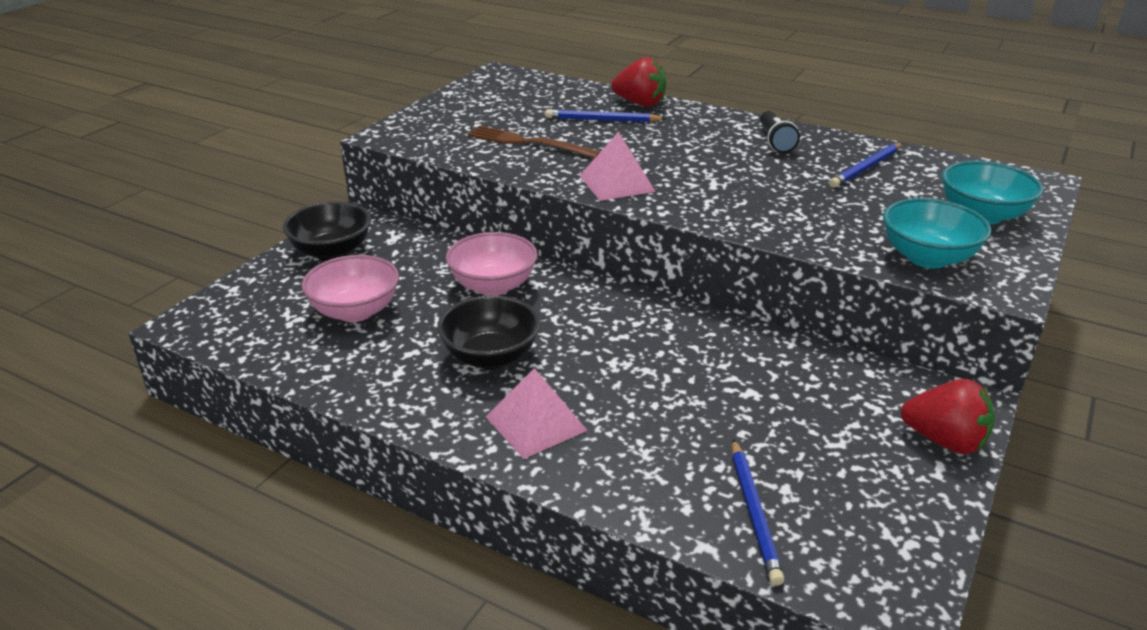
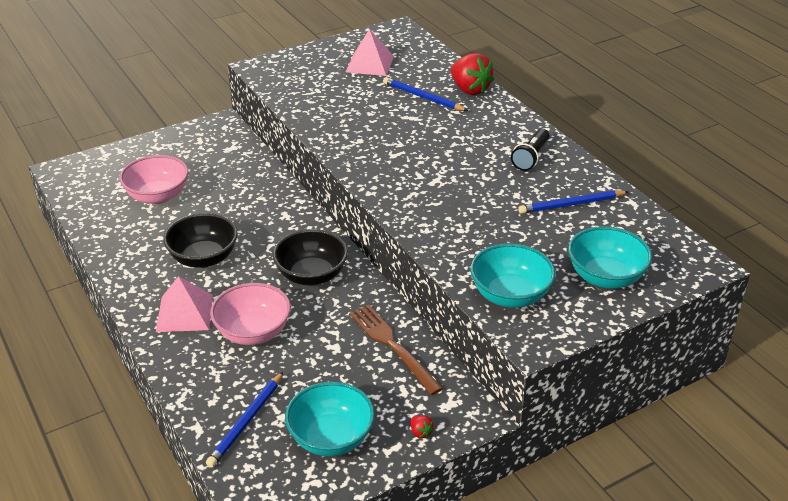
camera: 30 degrees right, 5 degrees up
(332, 252) = (184, 146): black bowl -> black bowl (311, 275)
(493, 286) = (256, 207): pink bowl -> pink bowl (253, 332)
(528, 143) = (346, 103): brown fork -> brown fork (392, 346)
(616, 183) = (367, 157): pink pyramid -> pink pyramid (369, 64)
(866, 488) = (331, 438): none -> turquoise bowl
(944, 441) = (420, 432): red strawberry -> red strawberry, size x0.41

